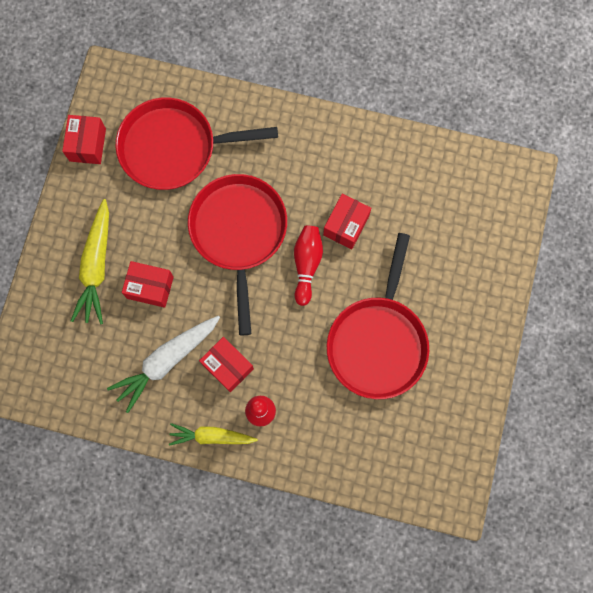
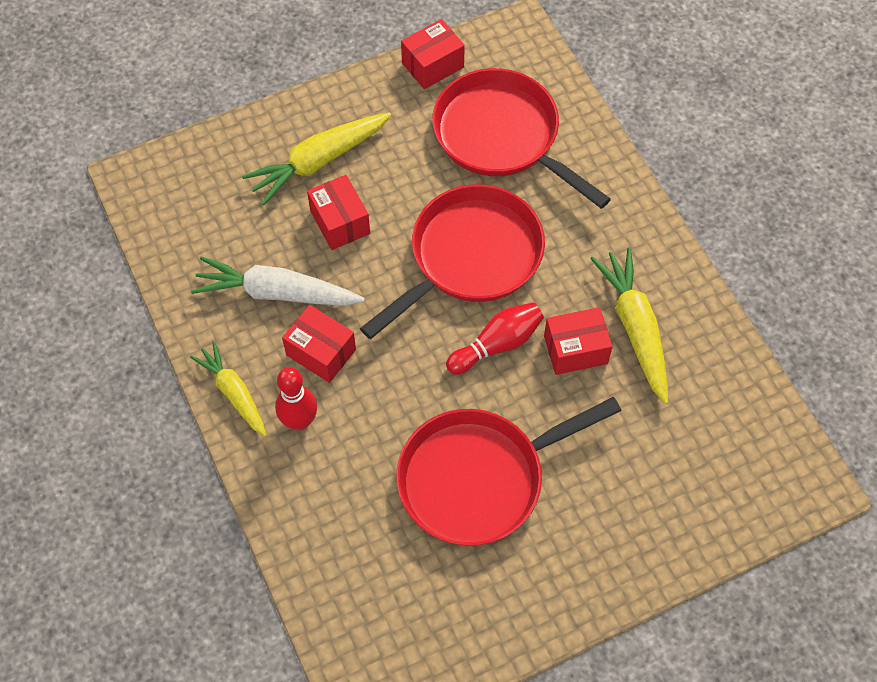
camera: 50 degrees right, 15 degrees down
(228, 366) = (321, 352): red box -> red box turned 60 degrees counterclockwise
(360, 183) = (635, 328): none -> yellow carrot

